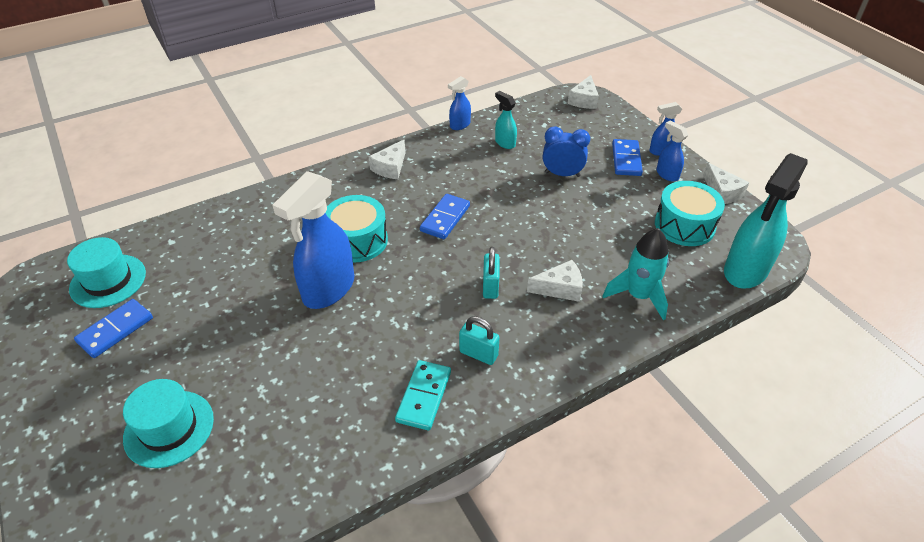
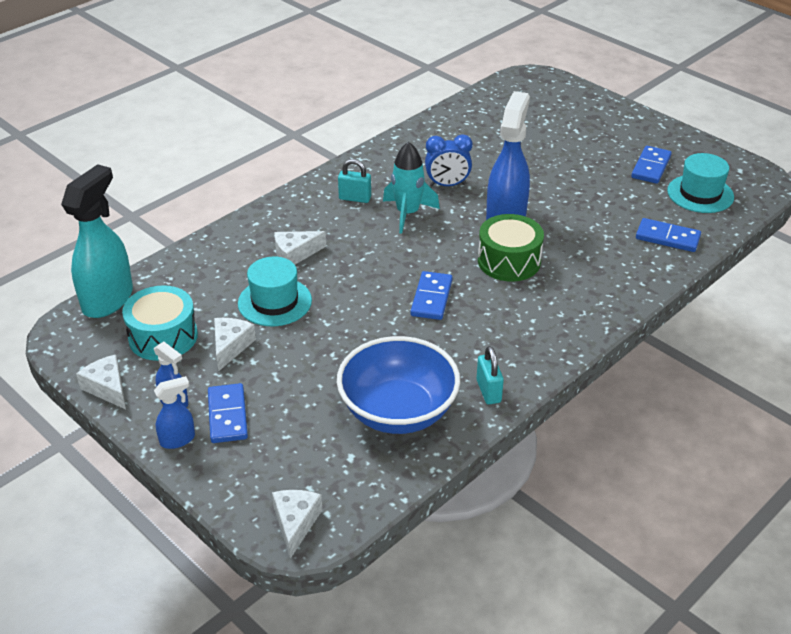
camera: 165 degrees right, 5 degrees down
(169, 428) = (551, 130): turquoise hat -> turquoise hat (274, 302)
(195, 237) = (667, 238): none -> blue domino
(357, 240) = (509, 261): turquoise drum -> green drum
(390, 167) = (527, 347): white cheese -> white cheese (230, 346)
(424, 396) = (386, 169): turquoise domino -> none
(459, 125) = (473, 430): blue spray bottle -> none
(490, 286) = (361, 245): turquoise padlock -> turquoise padlock (488, 391)
(505, 143) = (398, 411): turquoise spray bottle -> blue bowl
(562, 174) = (311, 377): blue clock -> blue clock (447, 185)
(638, 296) = (220, 260): turquoise rocket -> turquoise rocket (407, 214)

